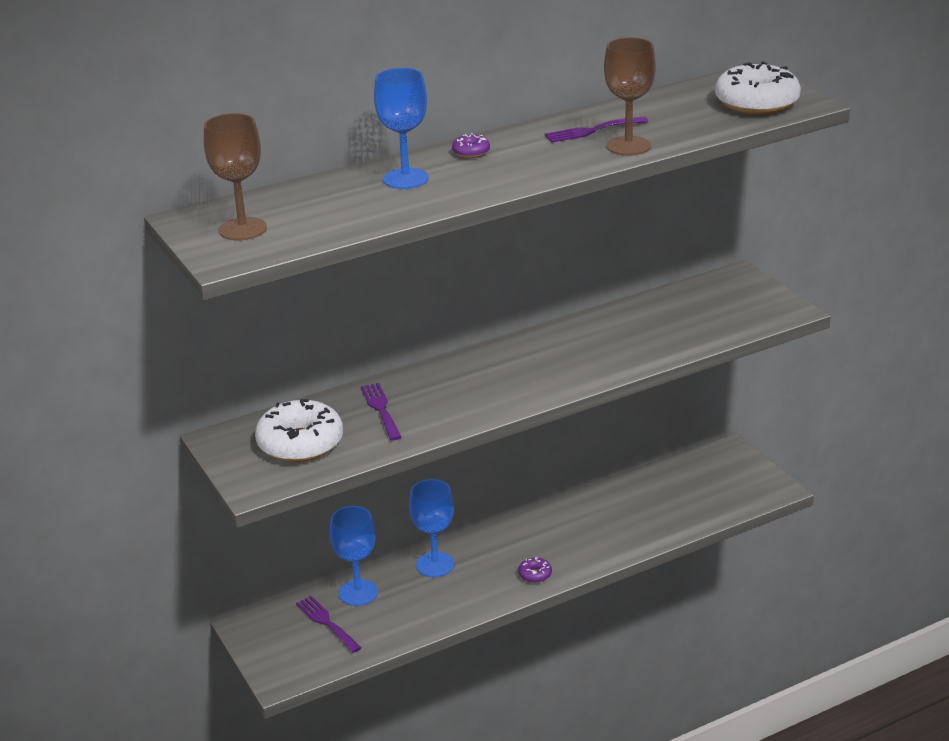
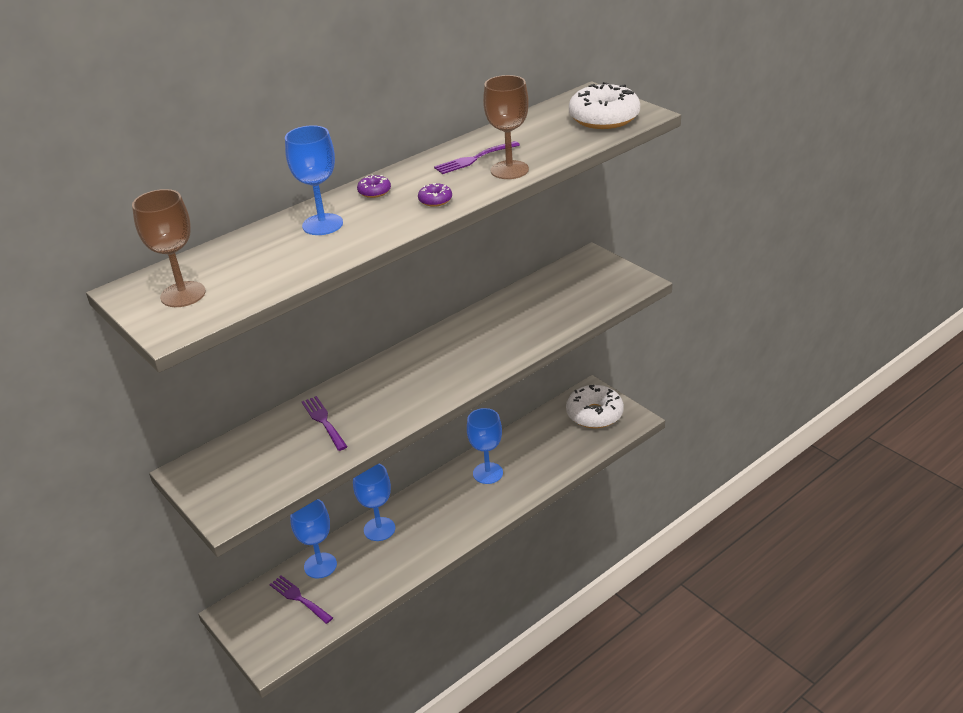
camera: 10 degrees left, 5 degrees up
(300, 443) = (259, 465): white donut -> white donut (594, 414)
(535, 574) = (463, 525): purple donut -> purple donut (435, 200)
(578, 523) = (488, 473): none -> blue goblet

